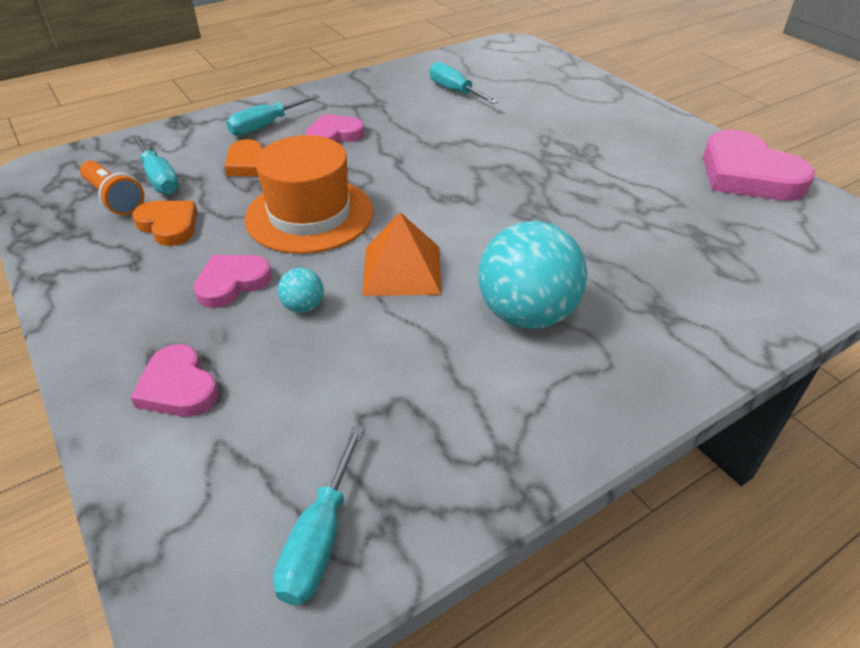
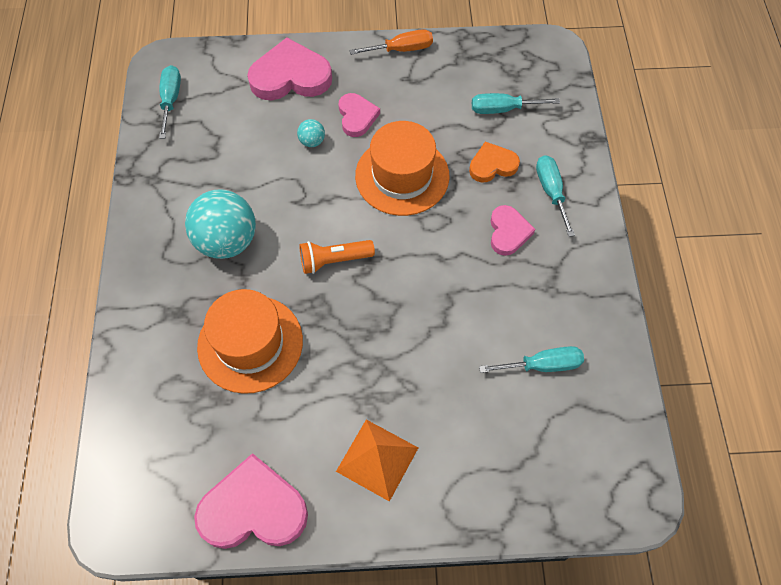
camera: 120 degrees right, 20 degrees up
(71, 288) = (401, 49): none -> orange screwdriver
(114, 199) = (489, 82): orange flashlight -> orange flashlight (334, 260)
(169, 225) = (438, 102): orange heart -> none
(178, 387) = (290, 76): pink heart -> pink heart, size x1.73
(320, 538) = (171, 100): turquoise screwdriver -> turquoise screwdriver turned 45 degrees clockwise
(402, 270) = (310, 200): orange pyramid -> orange pyramid (377, 459)
(622, 238) = (250, 343): none -> orange hat

